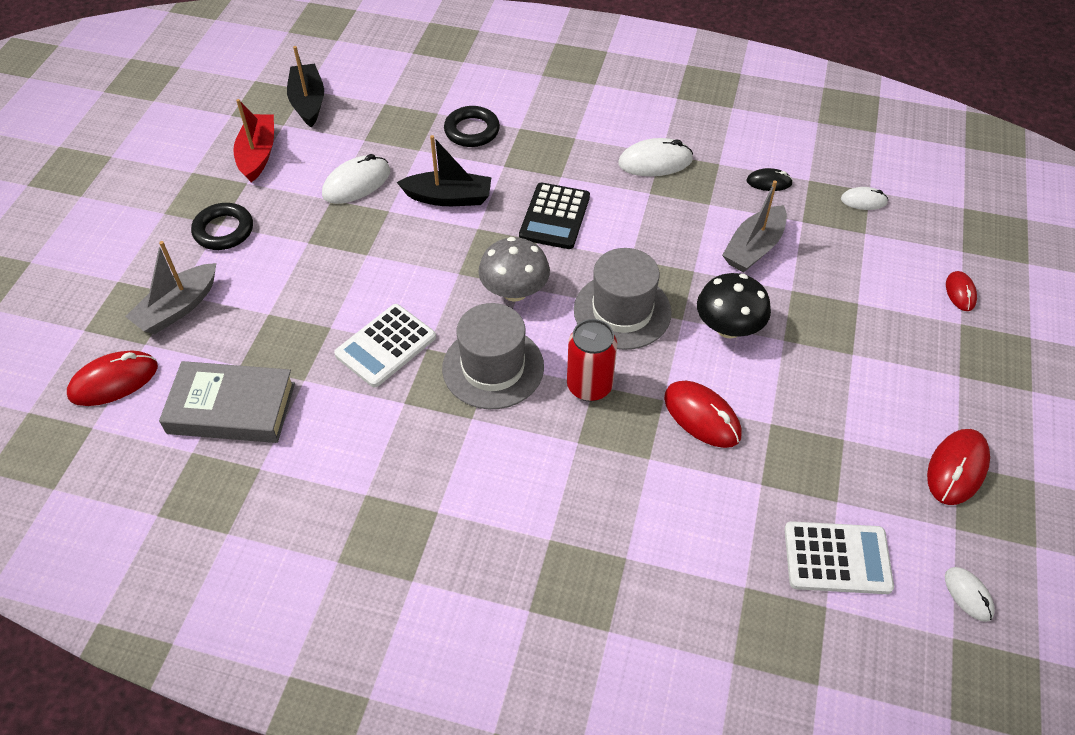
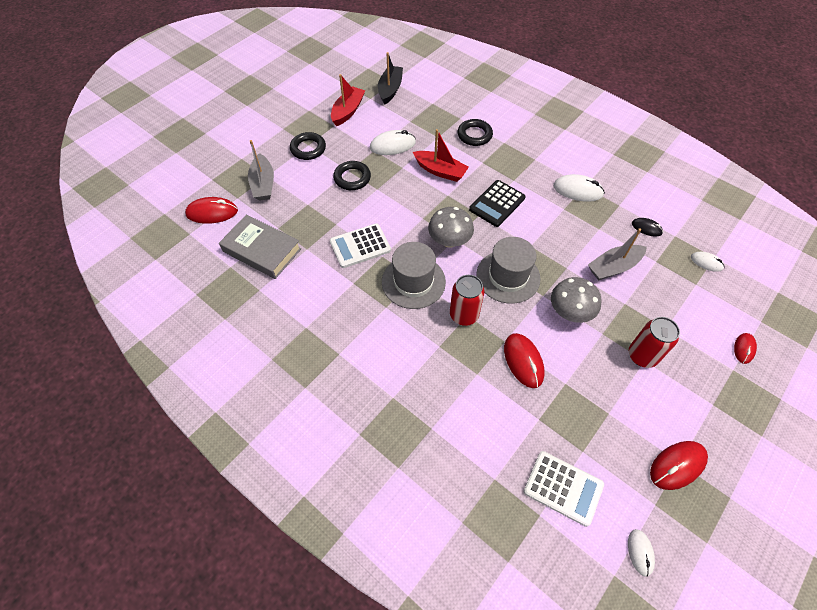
camera: 25 degrees right, 5 degrees up
(178, 308) = (263, 184): grey boat -> grey boat turned 75 degrees counterclockwise
(319, 251) = (352, 178): none -> black ring
(448, 198) = (440, 171): black boat -> red boat
(728, 327) = (570, 312): black mushroom -> grey mushroom
(847, 349) = (642, 356): none -> red can

